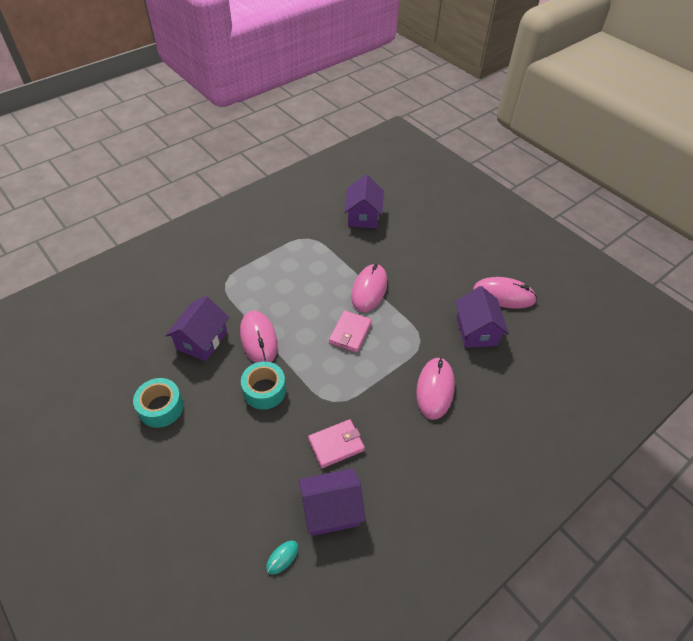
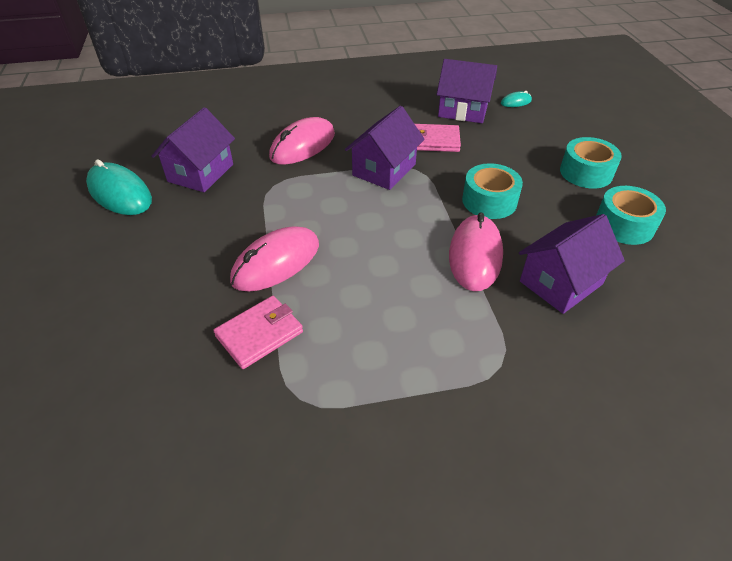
camera: 150 degrees left, 5 degrees down
(193, 459) = (586, 172): none -> turquoise tape
(350, 333) = (348, 221): pink wallet -> pink wallet (259, 334)
(363, 216) = (153, 406): purple house -> purple house (384, 170)
(503, 295) = (120, 193): pink mouse -> turquoise mouse

